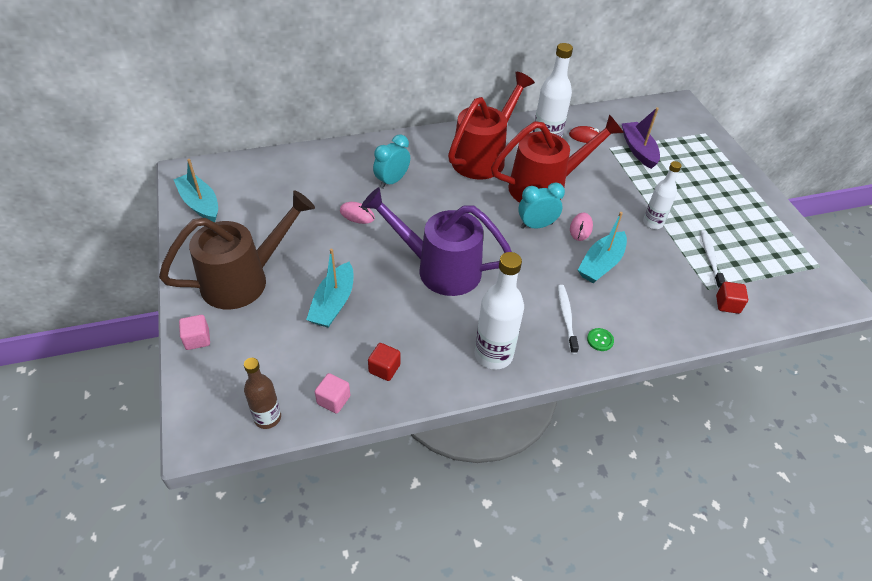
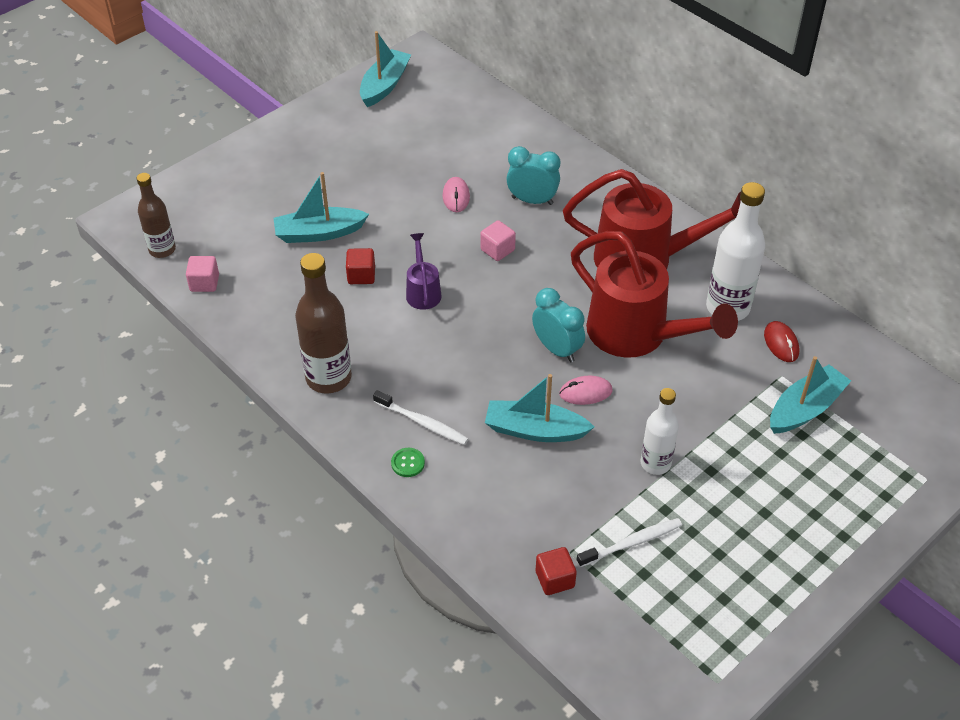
camera: 65 degrees right, 0 degrees up
(197, 339) = (219, 167): pink cube -> pink cube (497, 250)
(244, 279) = (308, 161): brown watering can -> none
(384, 368) = (261, 302): red cube -> red cube (361, 275)
(440, 268) = (423, 291): purple watering can -> purple watering can, size x0.46
(493, 355) = (328, 378): white bottle -> brown bottle
(566, 317) = (422, 423): white toothbrush -> white toothbrush turned 60 degrees clockwise
(638, 150) = (805, 408): purple boat -> turquoise boat

